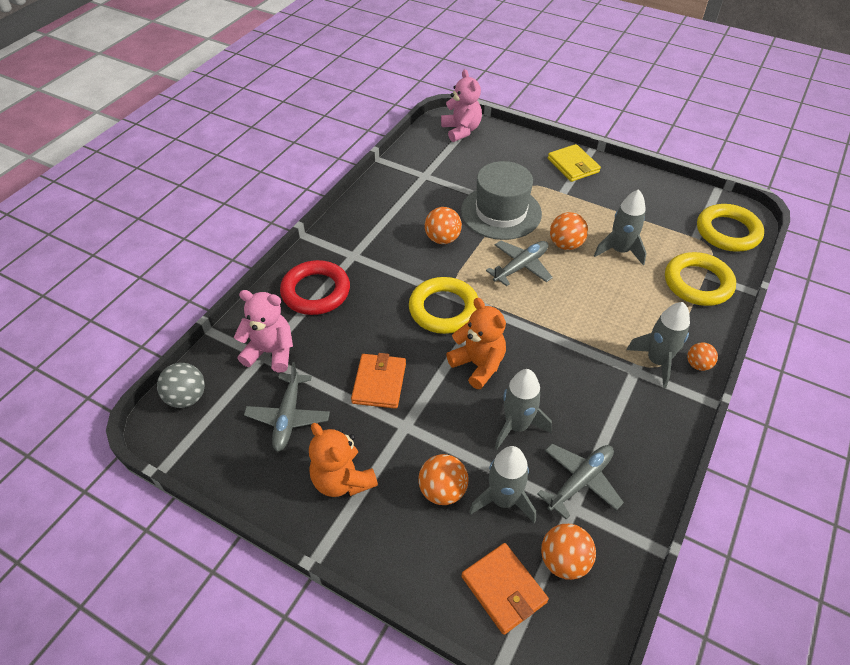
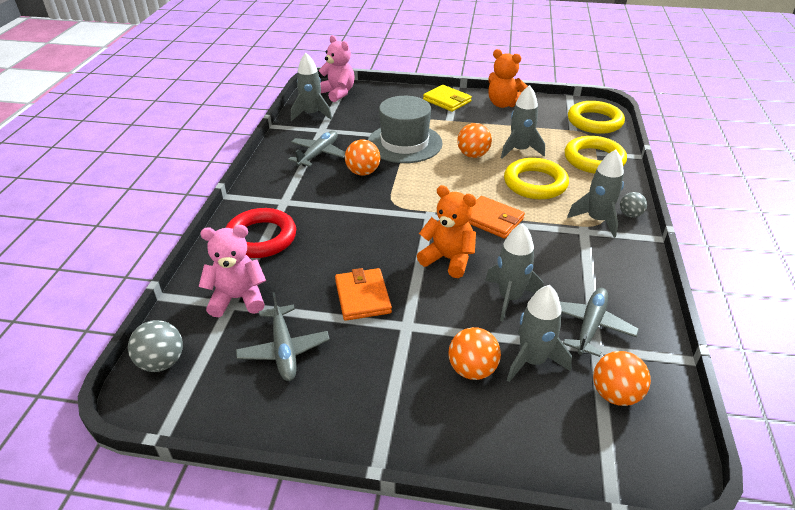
camera: 20 degrees left, 10 degrees down
(342, 480) = (368, 389): orange teddy bear -> orange teddy bear (503, 104)
(423, 153) = (311, 114): none -> grey rocket
(444, 309) = (393, 224): yellow ring -> yellow ring (535, 183)
(503, 589) = (576, 436): orange wallet -> orange wallet (492, 219)
(521, 266) = (444, 178): grey plane -> grey plane (318, 154)
(698, 365) = (630, 215): orange ball -> grey ball

